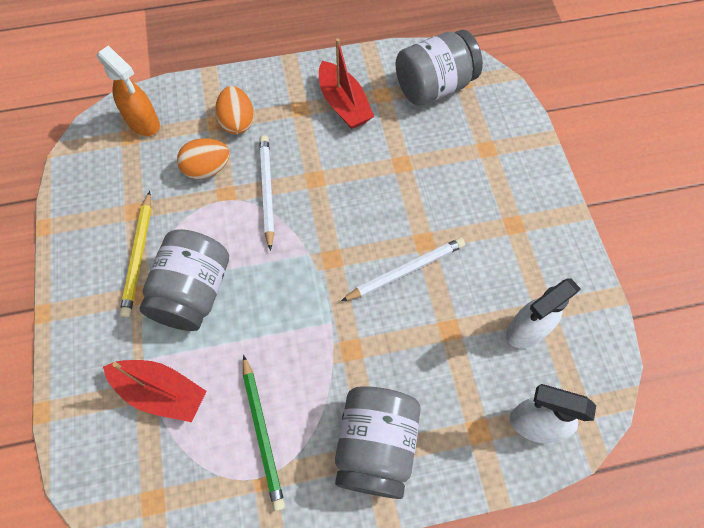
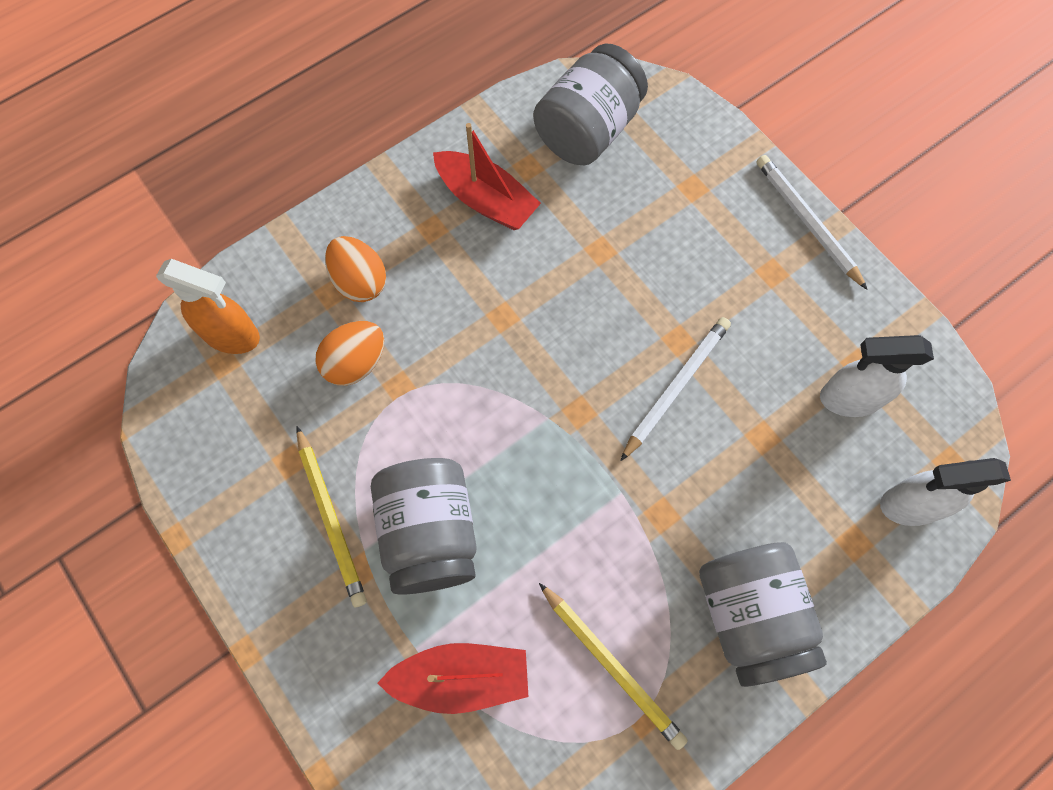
camera: 25 degrees left, 5 degrees up
(262, 433) = (612, 666): green pencil -> yellow pencil
(267, 191) = (450, 358): white pencil -> white pencil (807, 222)
(526, 330) = (849, 398): white spray bottle -> white spray bottle turned 60 degrees clockwise

